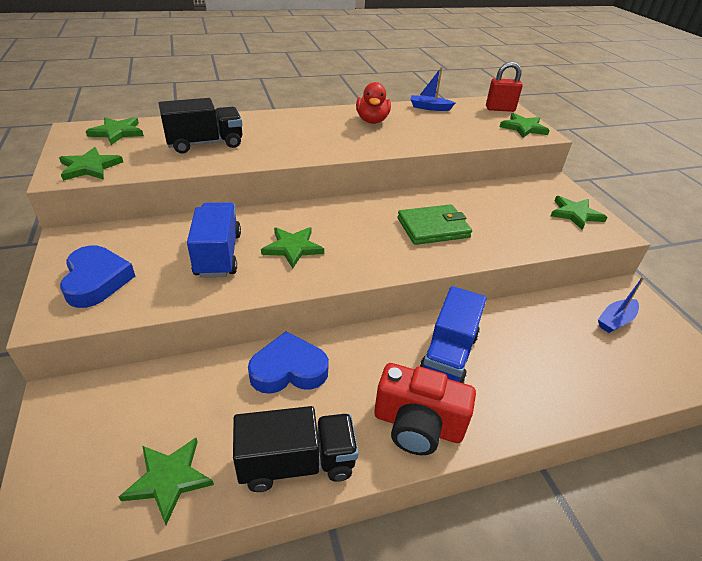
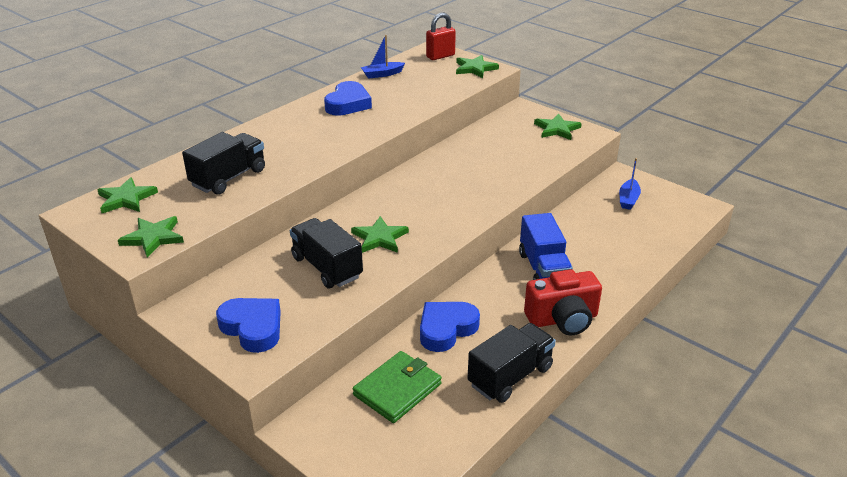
camera: 30 degrees left, 5 degrees down
(169, 479) = (439, 426): green star -> none
(218, 254) = (327, 267): blue truck -> black truck
(372, 121) = (348, 104): red duck -> blue heart
(433, 227) = (468, 179): green wallet -> green wallet (397, 389)

